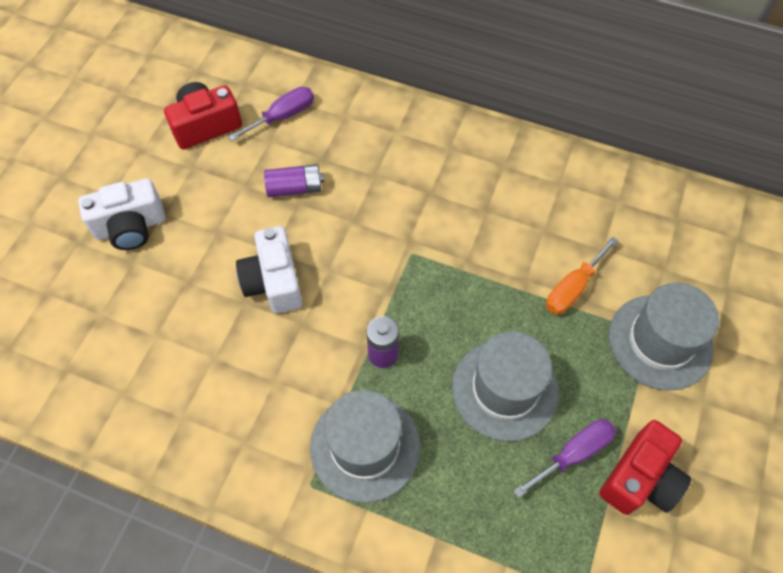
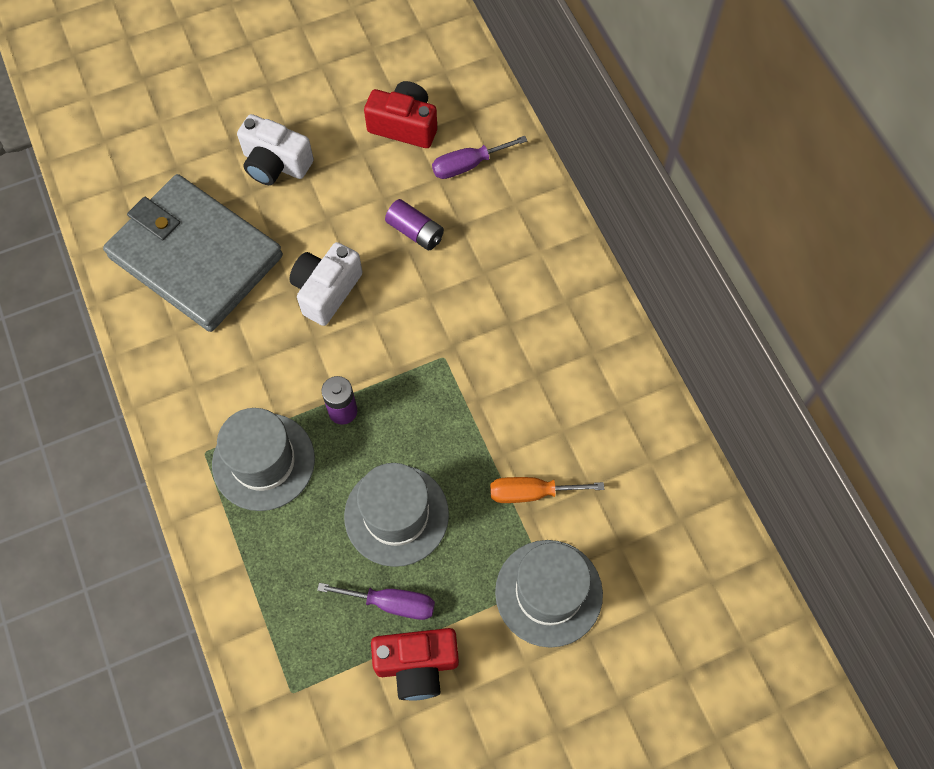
camera: 45 degrees right, 5 degrees up
(136, 346) = (195, 256): none -> grey wallet
(283, 116) = (468, 165): purple screwdriver -> purple screwdriver turned 150 degrees clockwise

